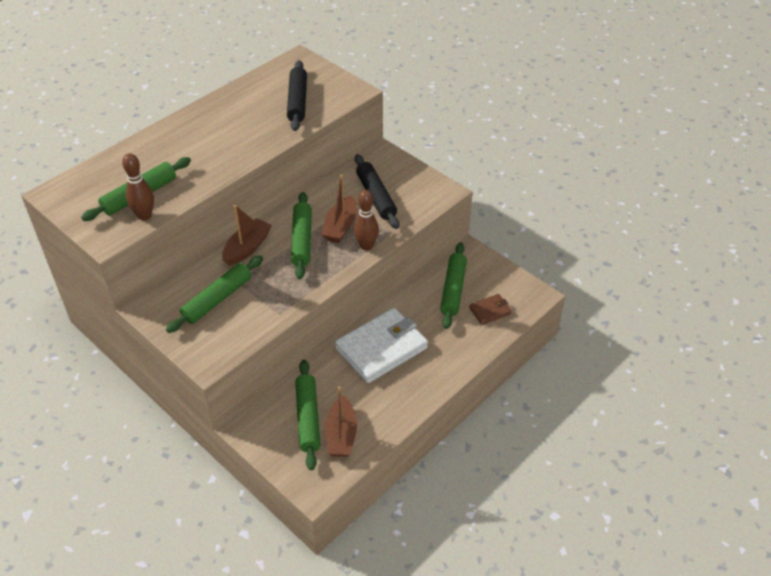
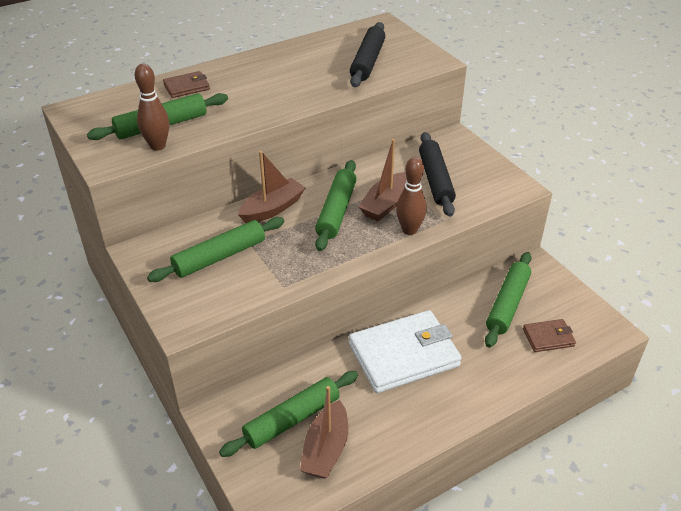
camera: 15 degrees right, 5 degrees down
(146, 153) = (186, 87): none -> brown wallet
(308, 418) = (292, 419): green rolling pin -> green rolling pin turned 45 degrees clockwise

